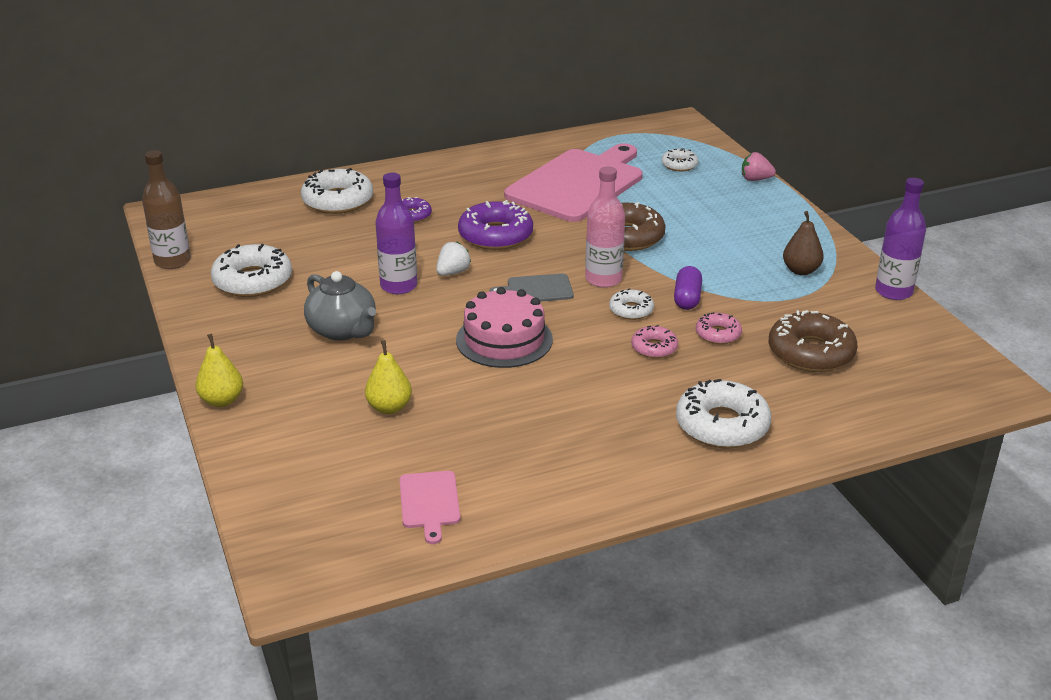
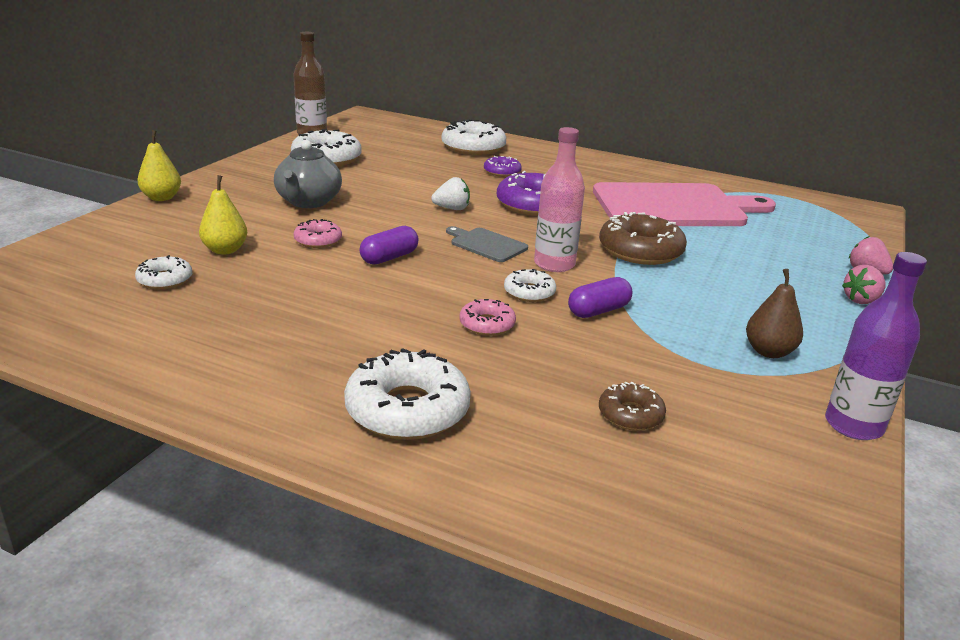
camera: 45 degrees right, 5 degrees down
(398, 286) = (399, 199): purple bottle -> none
(429, 502) = (101, 311): pink cutting board -> none
(504, 339) = (389, 258): pink cake -> purple capsule
(679, 165) = (801, 232): white donut -> white donut (165, 280)
(718, 334) = (567, 348): pink donut -> pink donut (318, 240)
(784, 204) = (861, 300): none -> pink strawberry
(811, 352) = (630, 415): brown donut -> brown donut, size x0.54

